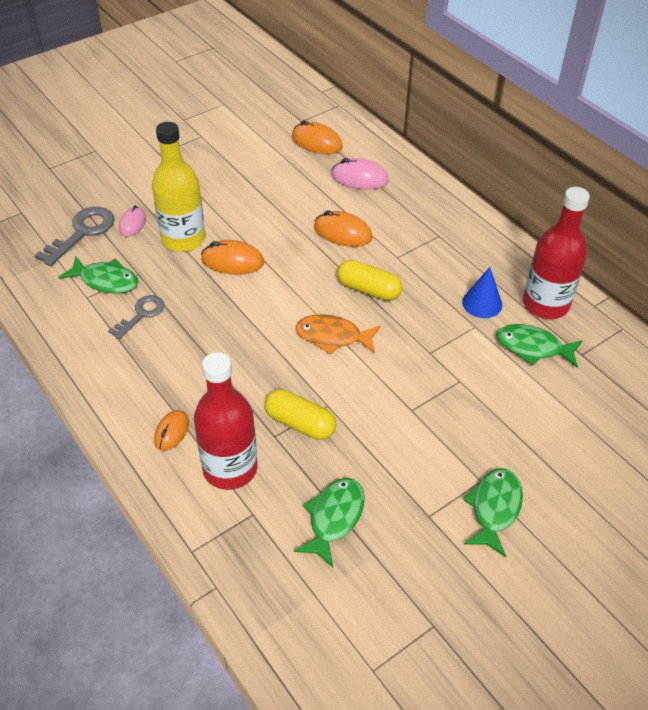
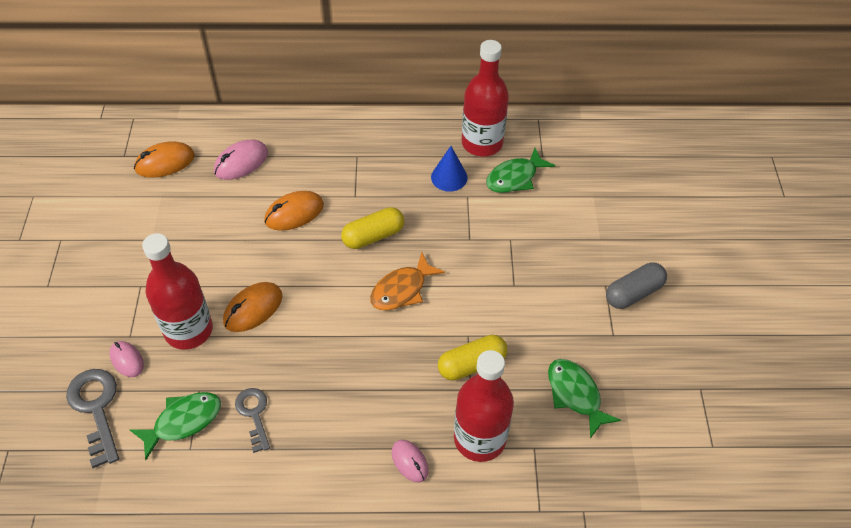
camera: 55 degrees left, 5 degrees up
(171, 432) = (410, 461): orange mouse -> pink mouse
(183, 239) = (188, 330): yellow bottle -> red bottle
(494, 509) = (633, 293): green fish -> grey capsule

